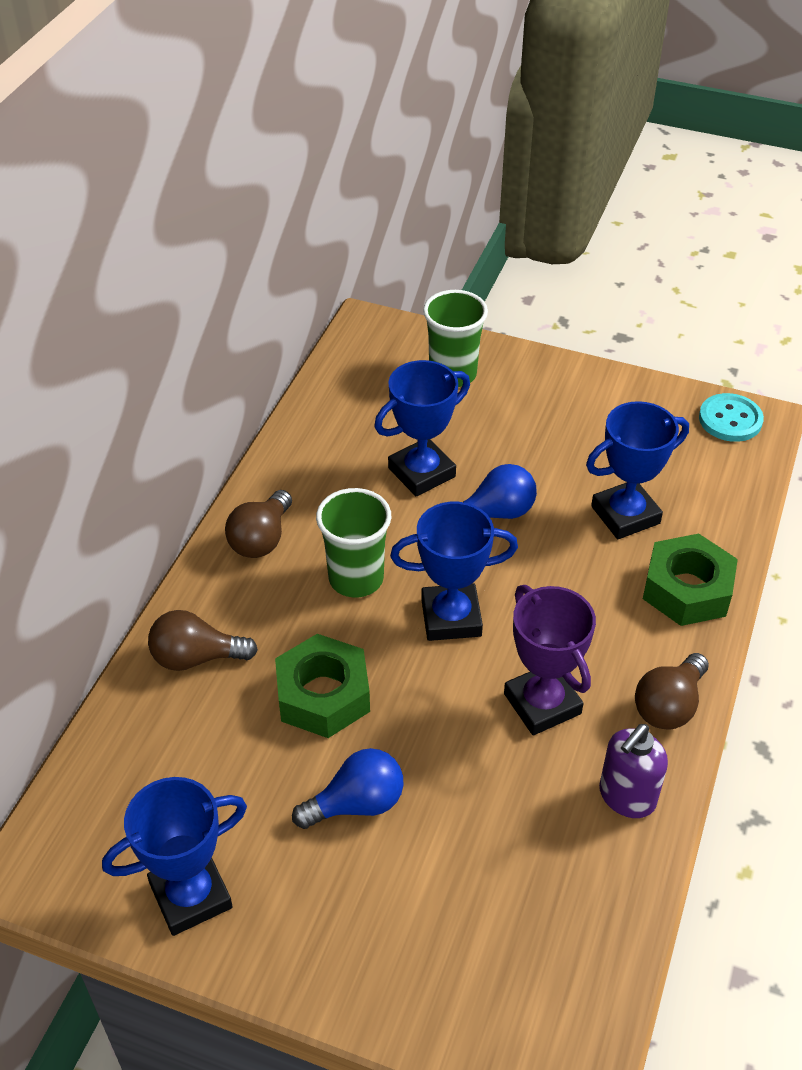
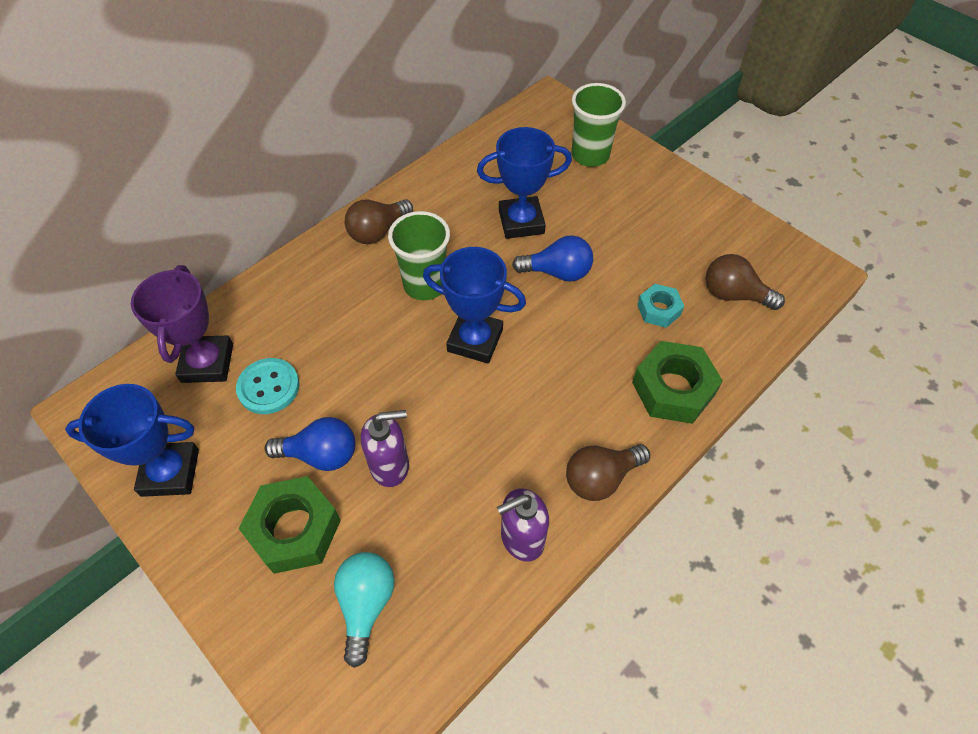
camera: 25 degrees right, 10 degrees up
(196, 657) = (281, 301): brown light bulb -> brown light bulb (734, 295)
(323, 695) = (348, 363): green nut -> green nut (294, 529)
(442, 783) = (390, 466): none -> purple soap dispenser
(508, 931) = (366, 604): none -> turquoise light bulb
(542, 703) = (502, 435): purple trophy -> purple trophy (207, 363)
(625, 515) = (658, 310): blue trophy -> turquoise nut
(730, 420) = (793, 263): turquoise button -> turquoise button (268, 387)

